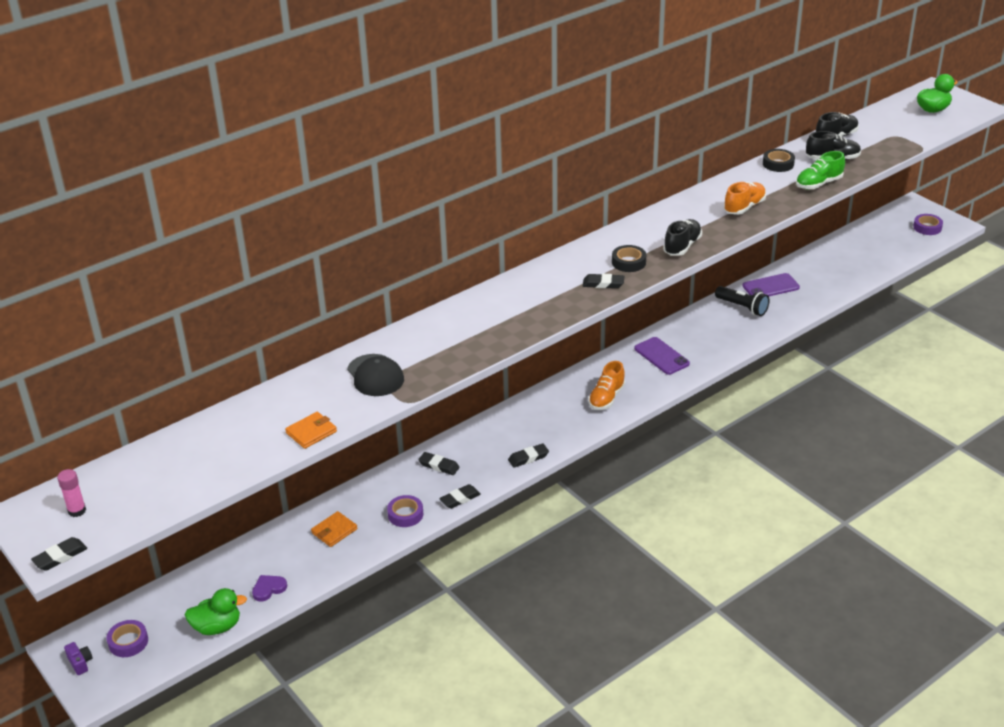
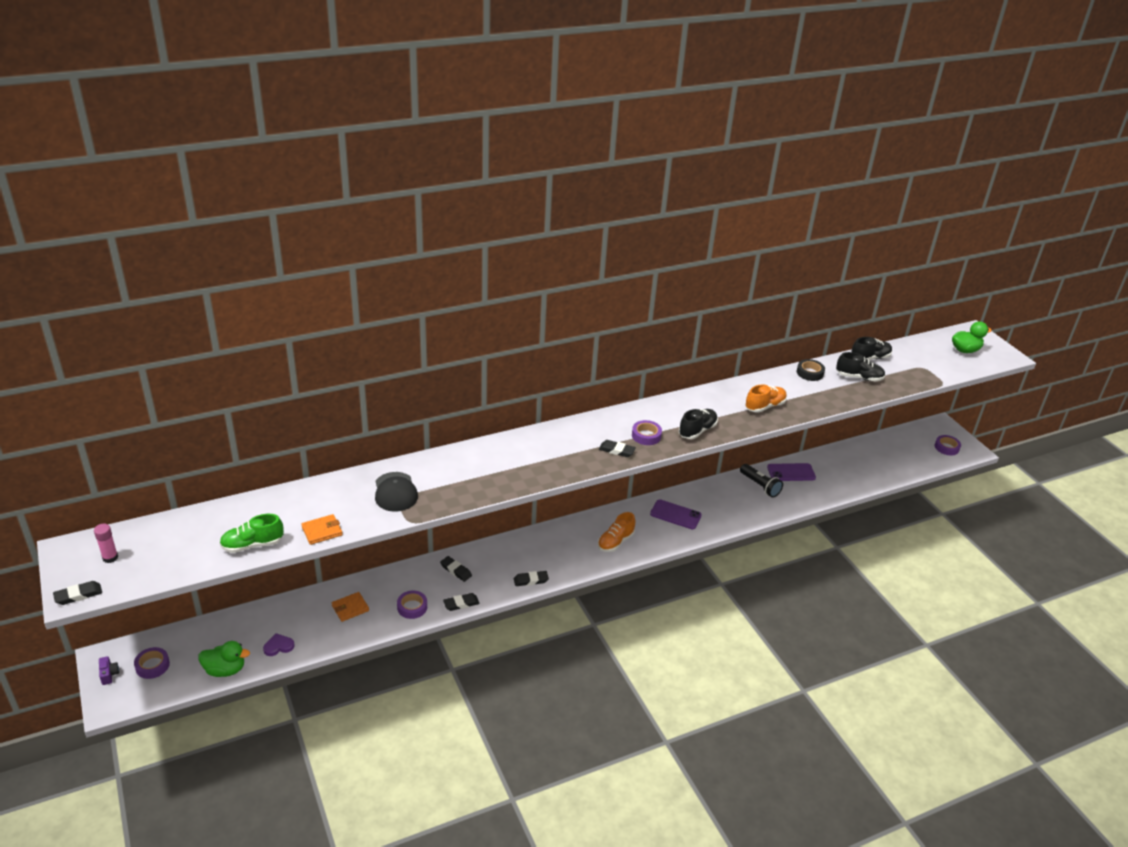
camera: 10 degrees right, 0 degrees up
(628, 262) = (646, 436): black tape -> purple tape
(661, 356) = (675, 515): purple phone -> purple phone turned 45 degrees counterclockwise
(818, 184) = (837, 398): green shoe -> green shoe (252, 545)

